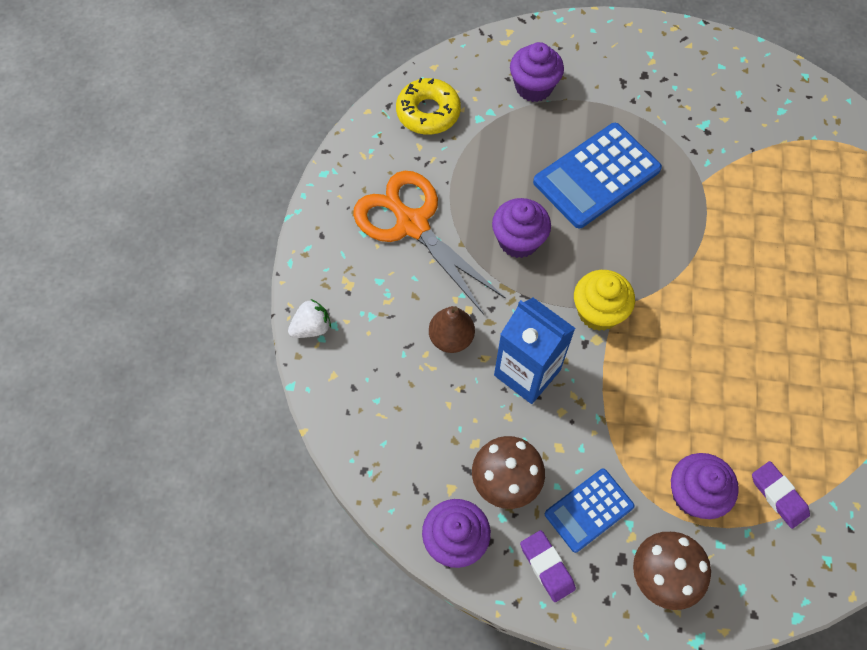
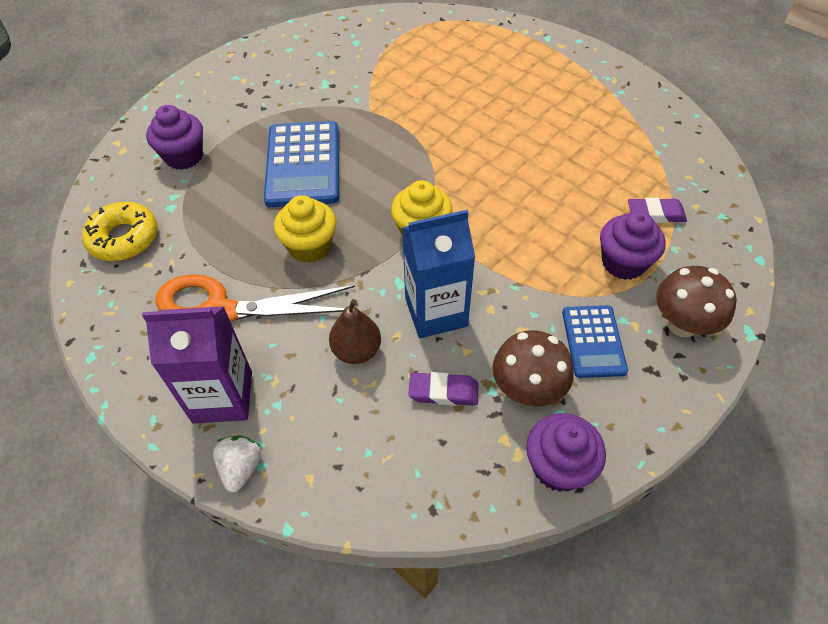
camera: 55 degrees left, 10 degrees down
(352, 277) = (222, 397): none -> purple carton
(518, 241) = (310, 247): purple cupcake -> yellow cupcake
(547, 566) = (627, 404): purple eraser -> purple eraser (443, 392)

